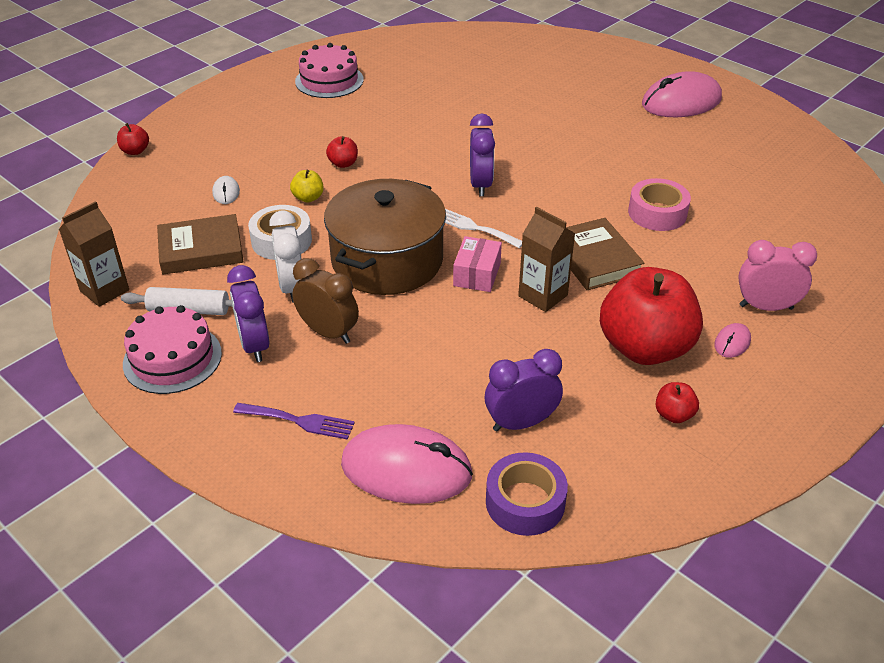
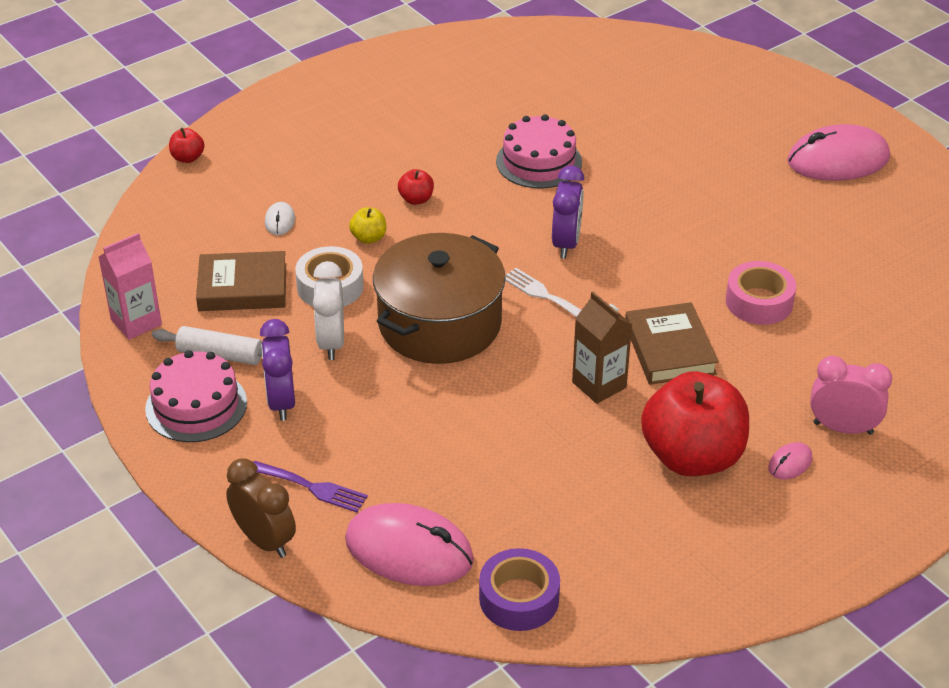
camera: 10 degrees right, 0 degrees up
(104, 290) = (136, 322): brown carton -> pink carton
(328, 332) = (360, 398): brown clock -> brown clock (264, 540)
(329, 80) = (422, 87): pink cake -> pink cake (539, 162)
(477, 274) = (534, 351): pink box -> none
(521, 423) = (537, 519): purple clock -> none
(674, 415) = (699, 532): red apple -> none

